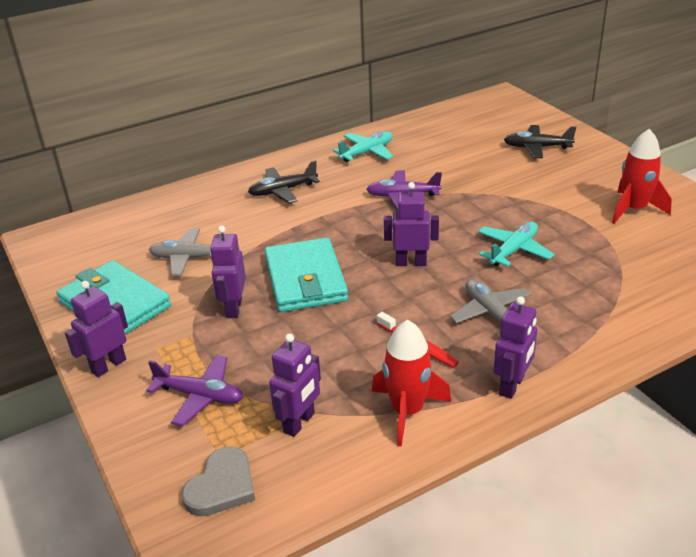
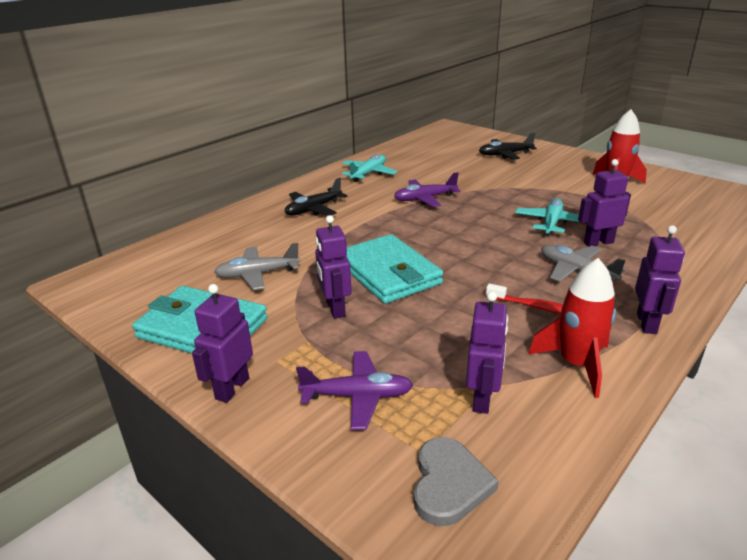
camera: 20 degrees left, 5 degrees down
(411, 263) = (474, 245): purple robot -> purple robot (598, 242)

